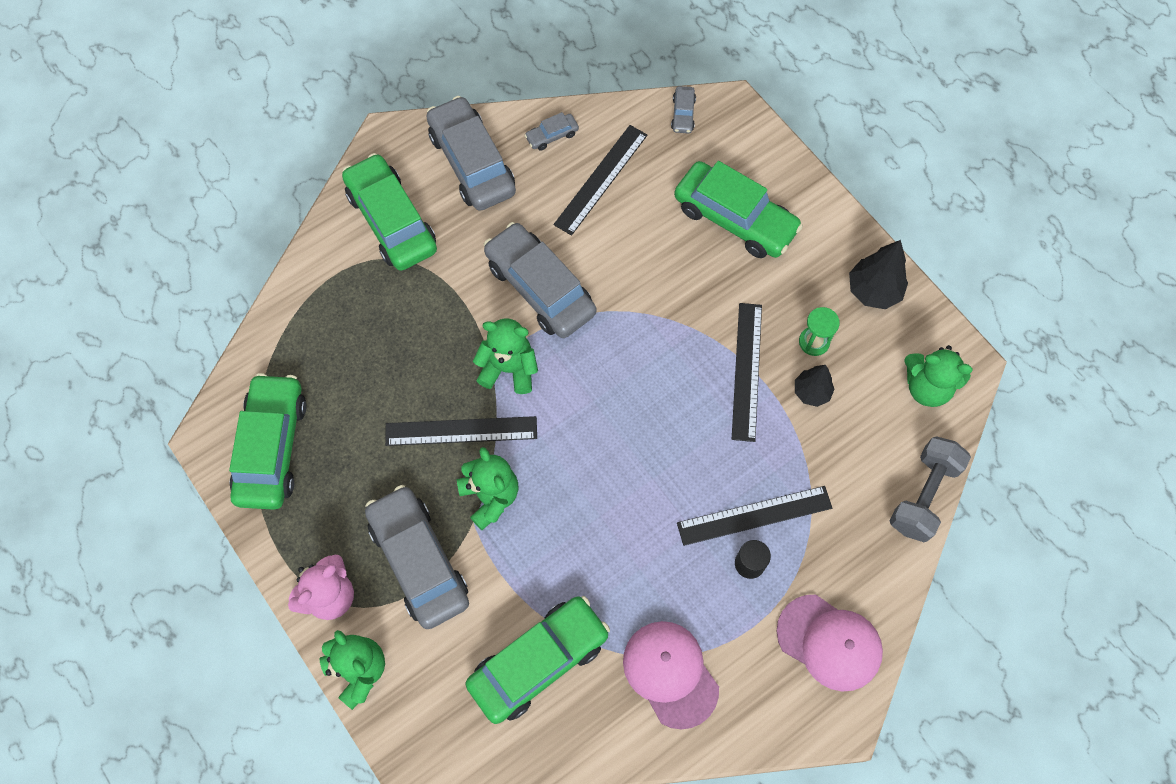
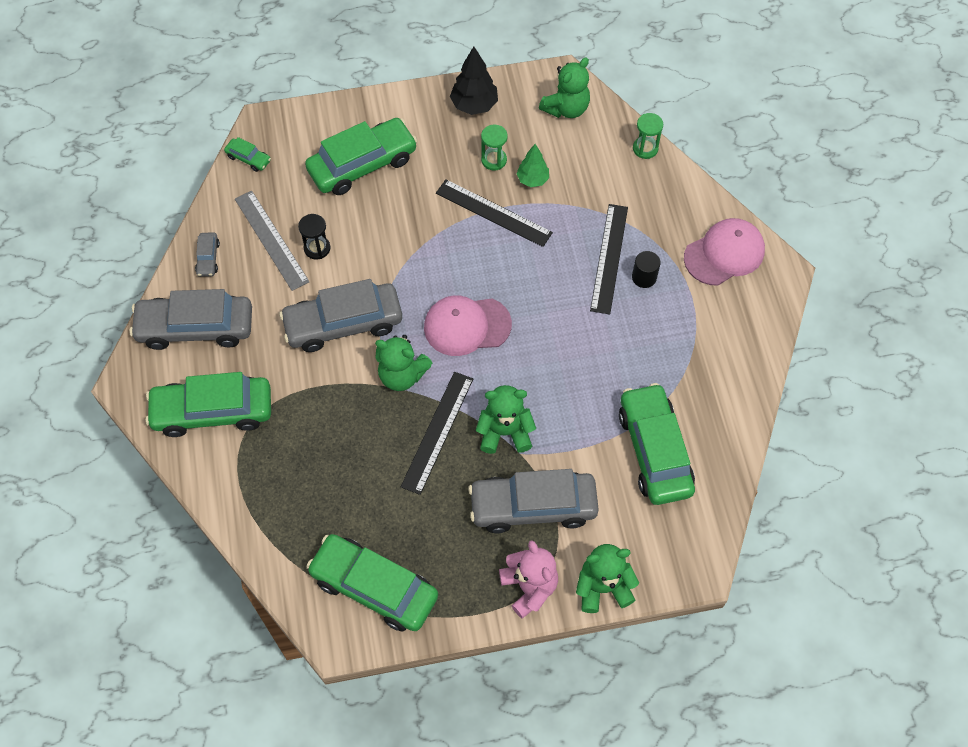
camera: 65 degrees left, 5 degrees down
(509, 369) = (402, 375): green teddy bear -> green teddy bear turned 105 degrees counterclockwise
(601, 179) = (271, 240): black ruler -> grey ruler
(613, 224) = (317, 248): none -> black hourglass
(670, 673) = (702, 364): pink cap -> pink cap (467, 326)
(683, 114) = (248, 158): grey car -> green car
(811, 392) = (532, 179): black tree -> green tree
(923, 495) = (645, 148): grey dumbbell -> green hourglass

